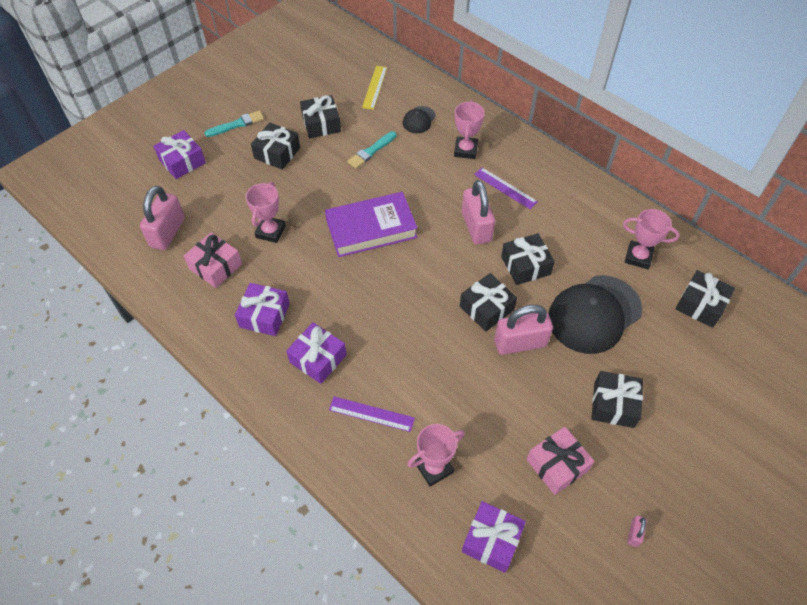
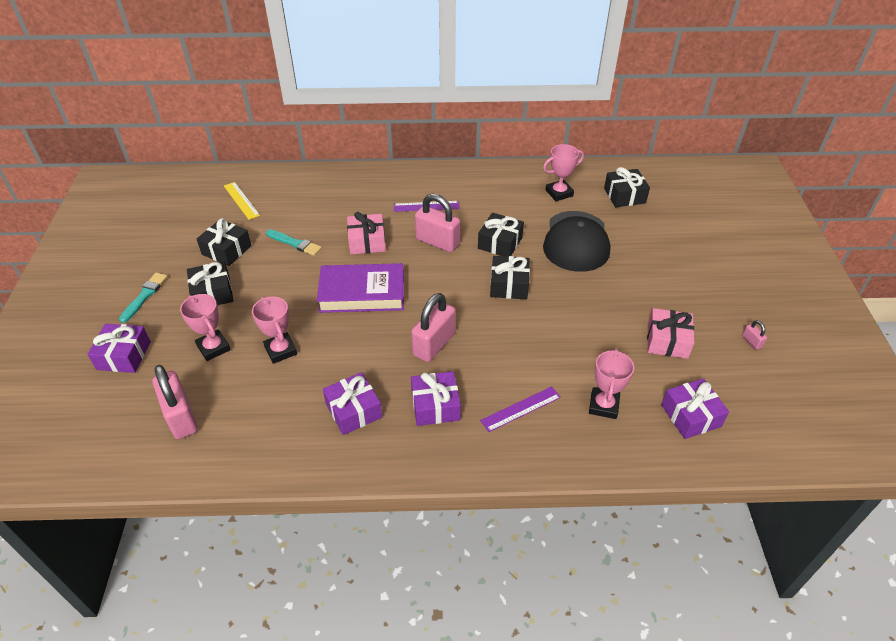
camera: 45 degrees left, 10 degrees down
(215, 266) = (263, 409): pink gift -> pink gift (367, 242)
(371, 151) = (295, 243): turquoise brush -> turquoise brush turned 60 degrees counterclockwise
(371, 228) = (362, 293): purple book -> purple book turned 60 degrees clockwise
(419, 120) = (307, 201): black cap -> none
(465, 150) = (368, 200): pink trophy -> pink trophy (213, 348)
(520, 343) = (556, 290): pink padlock -> pink padlock (434, 344)
(613, 404) = (651, 282): black gift -> none

